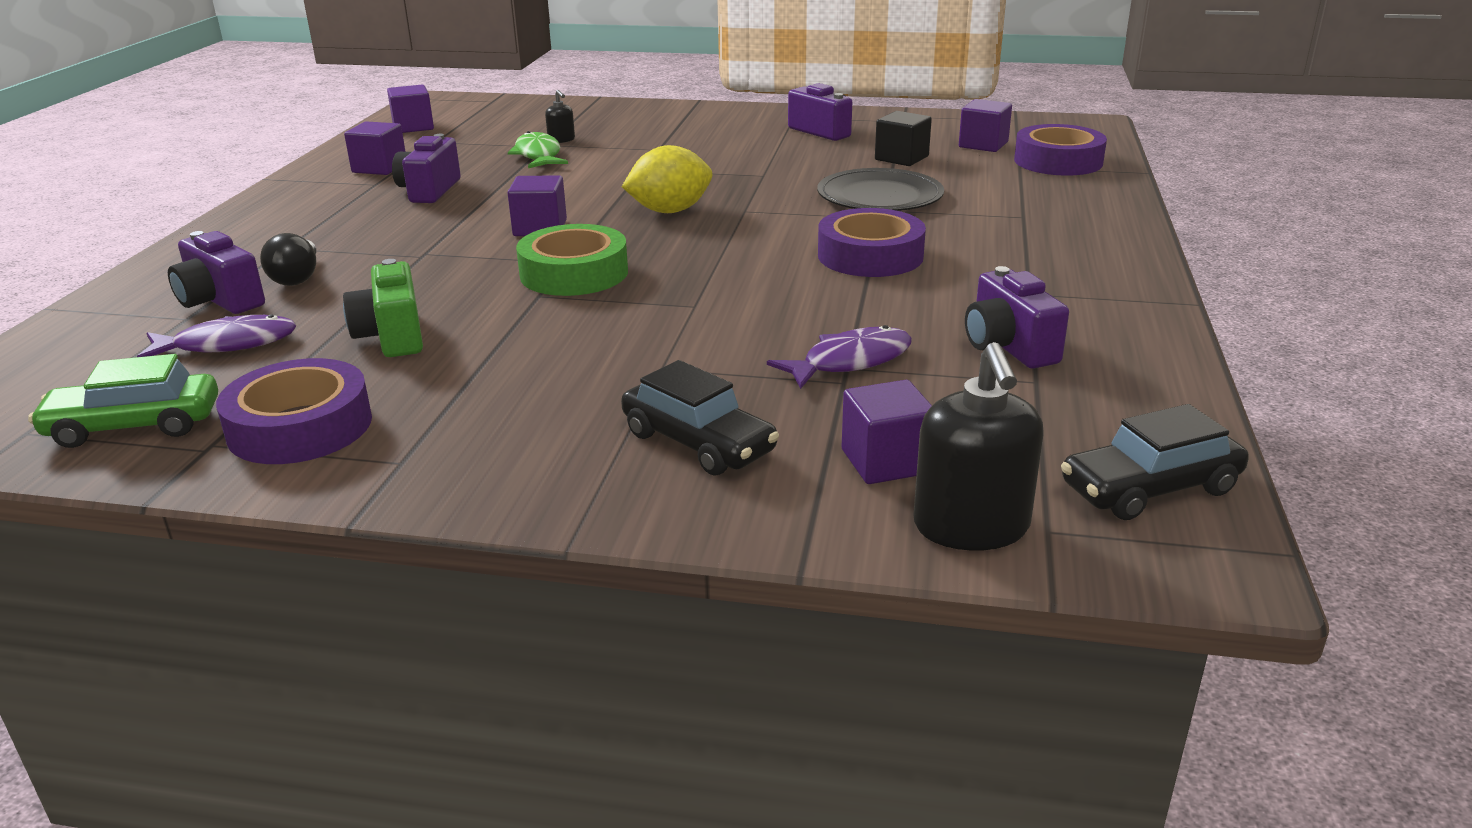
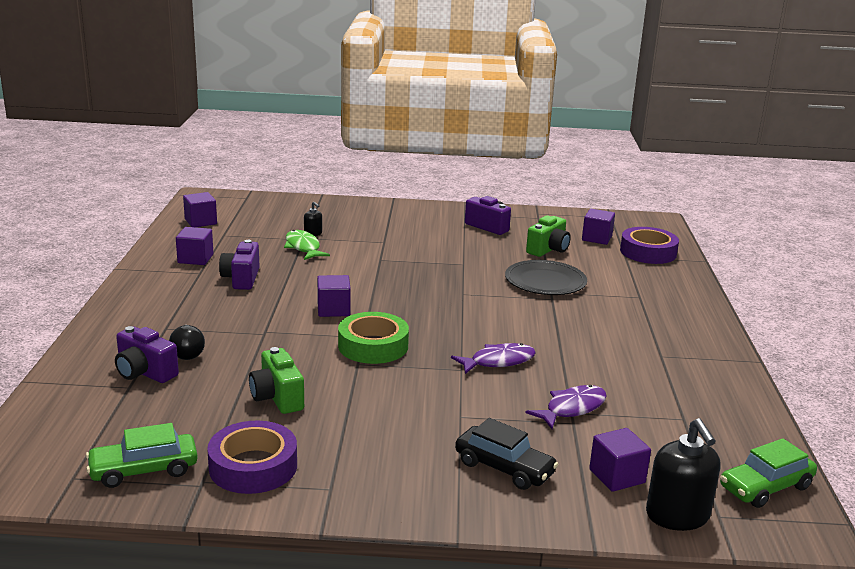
camera: 10 degrees left, 5 degrees down
(228, 344) = (170, 407): purple fish -> purple fish (498, 361)
(670, 211) = (414, 294): yellow lemon -> none
(870, 256) = (556, 329): purple tape -> none
(901, 158) = (548, 249): black cube -> green camera
(1008, 347) = (661, 395): purple camera -> none
(1149, 488) = (765, 487): black car -> green car

